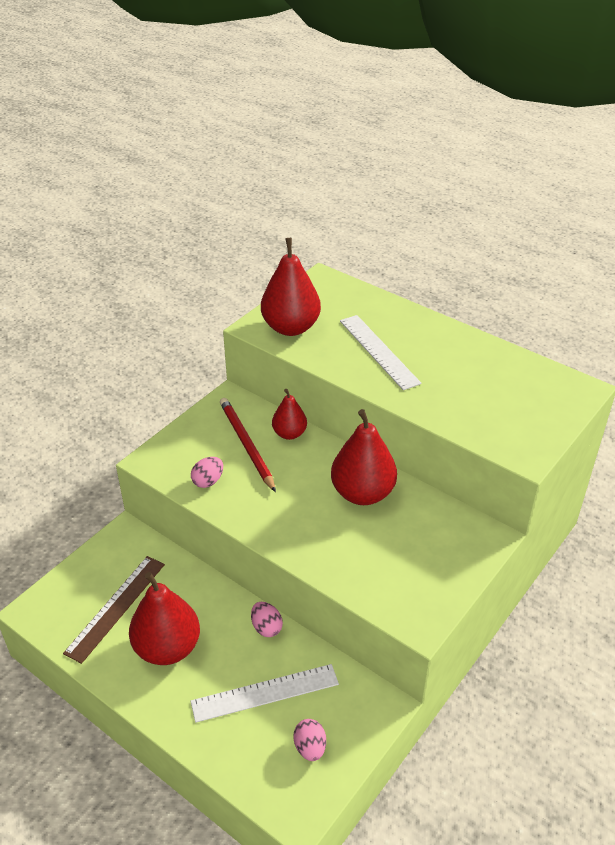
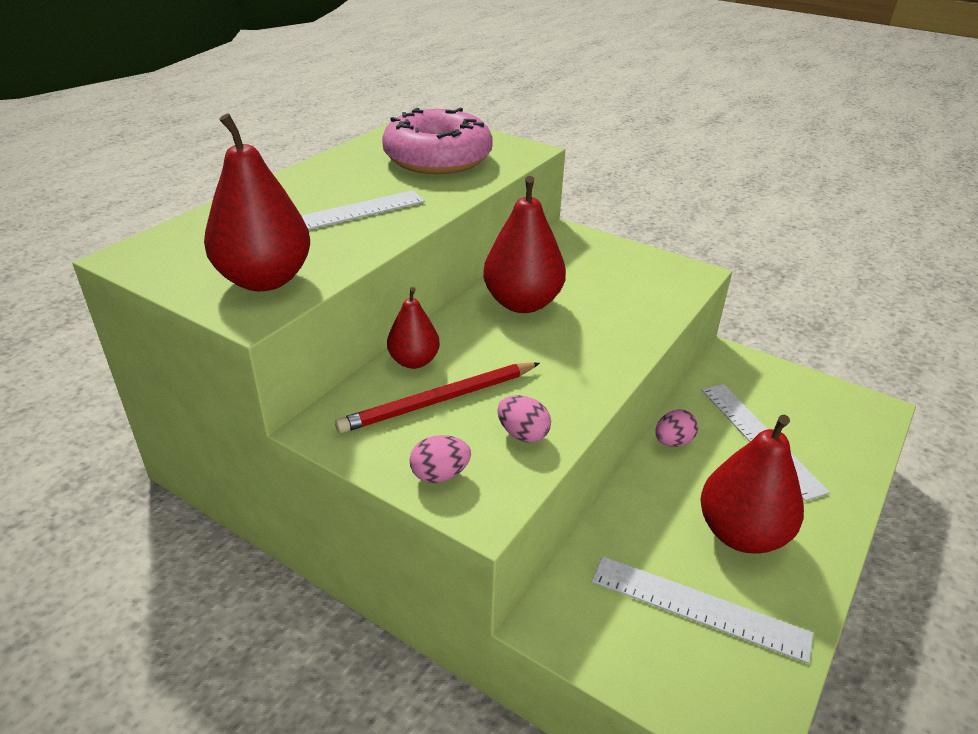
camera: 95 degrees left, 5 degrees down
(116, 607) = (698, 607): brown ruler -> white ruler
(310, 748) = (804, 402): pink egg -> pink egg (440, 475)
(492, 398) = (438, 158): none -> pink donut

